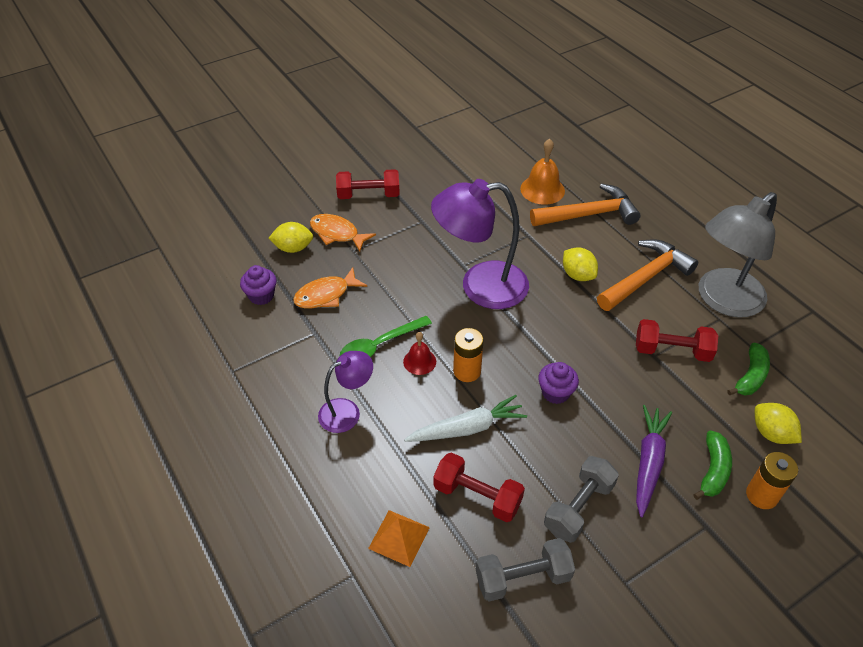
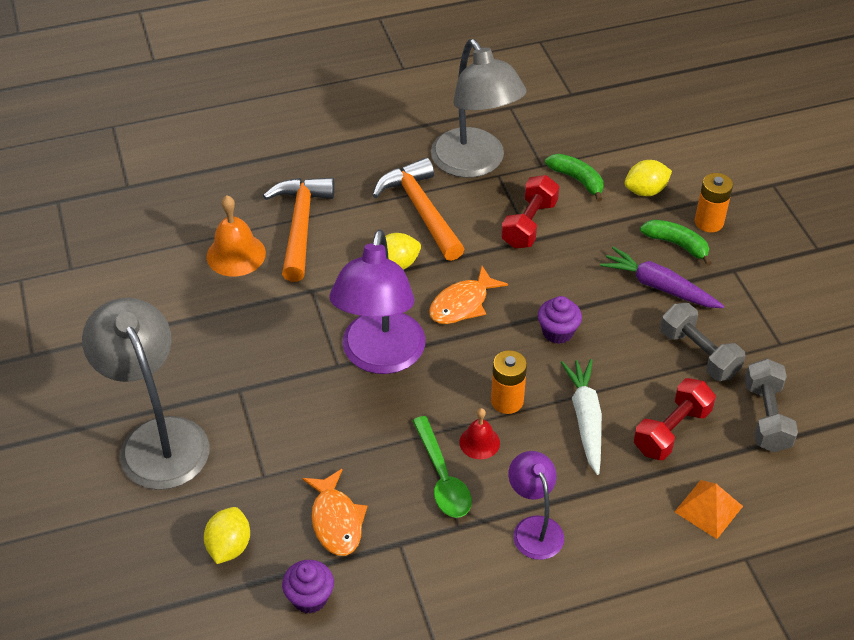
camera: 75 degrees left, 0 degrees up
(337, 234) = (222, 489): orange fish -> orange fish (462, 304)
(368, 195) = (158, 438): red dumbbell -> grey lamp

